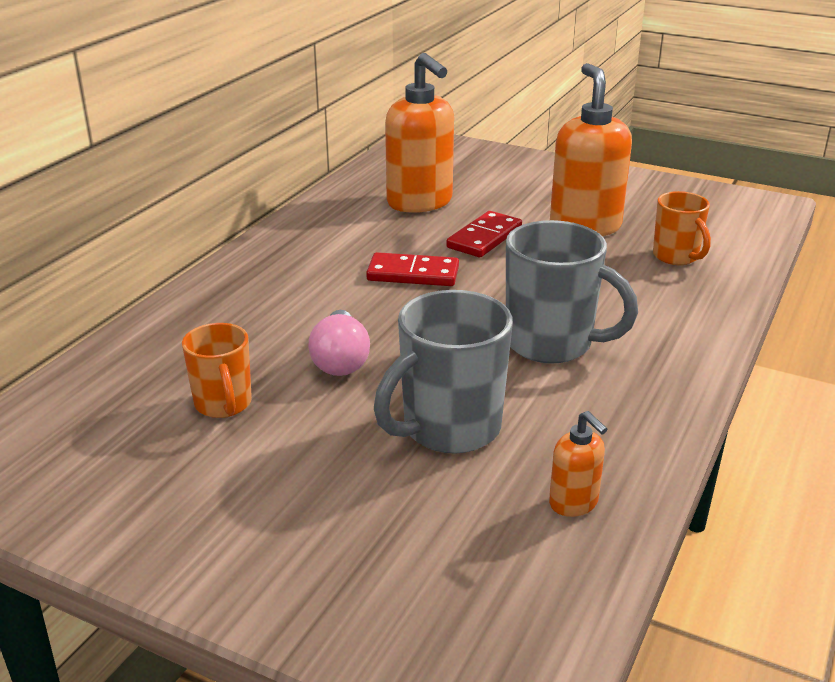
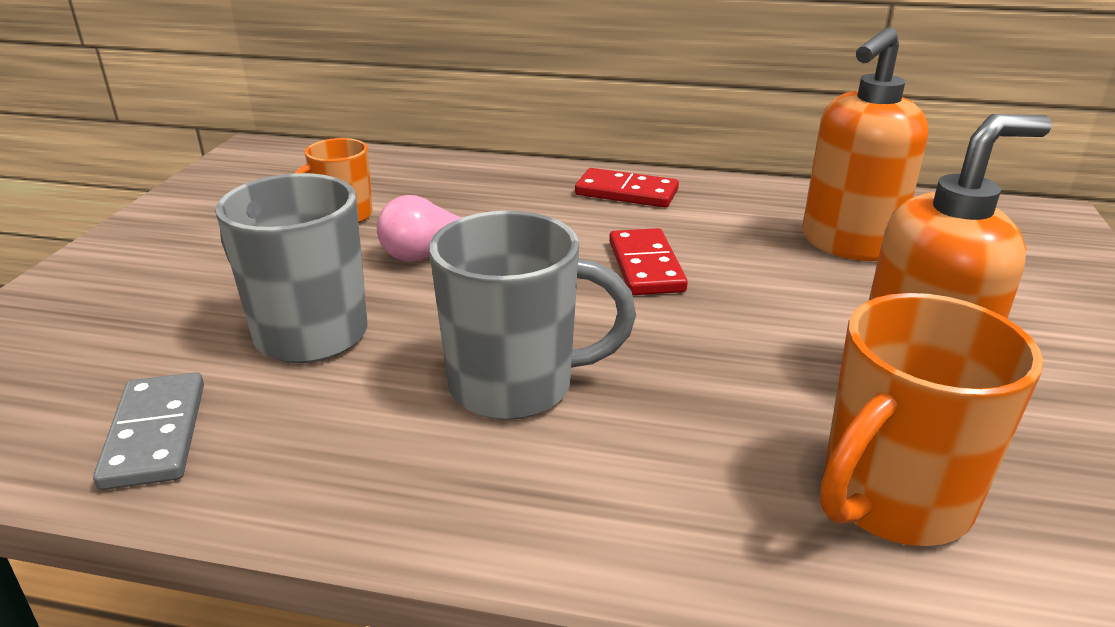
camera: 75 degrees right, 0 degrees up
(484, 238) = (787, 302): red domino -> red domino (626, 193)
(552, 344) = (516, 386): grey mug -> grey mug turned 105 degrees counterclockwise
(574, 503) = (155, 434): orange soap dispenser -> grey domino
(676, 257) = (891, 501): orange mug -> orange mug, size x1.64

